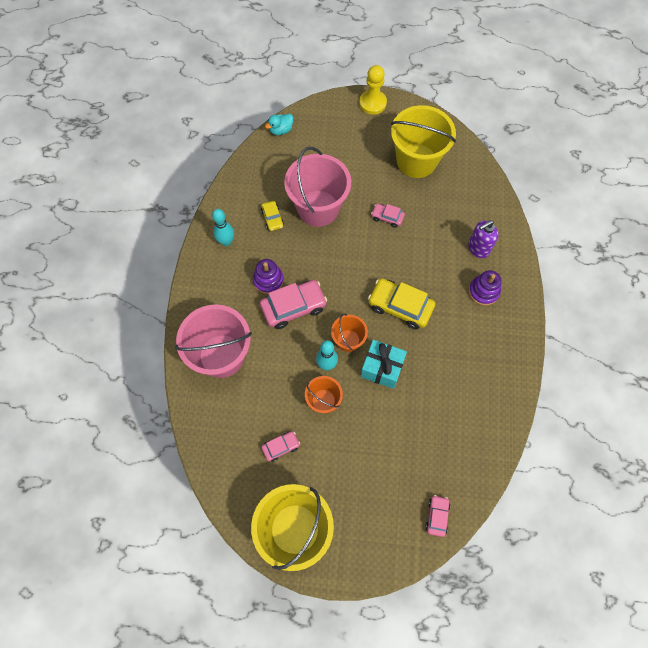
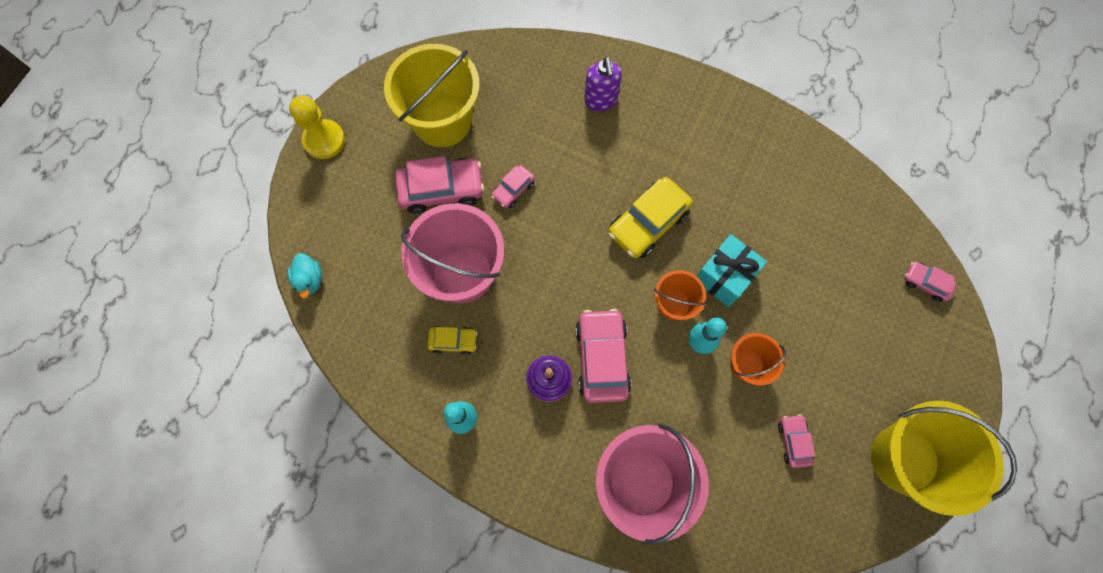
camera: 70 degrees left, 5 degrees up
(369, 177) = (441, 189): none -> pink car
(483, 291) = (661, 119): purple stacking toy -> none

